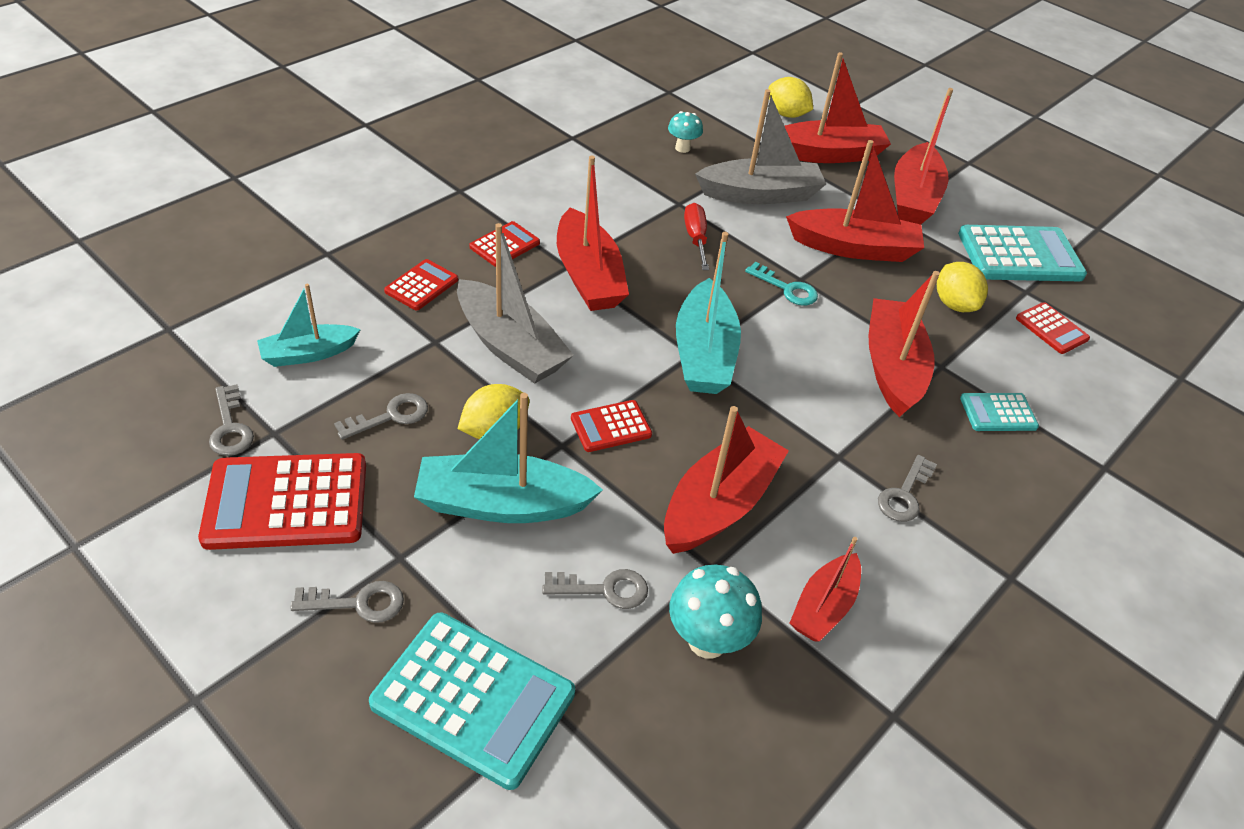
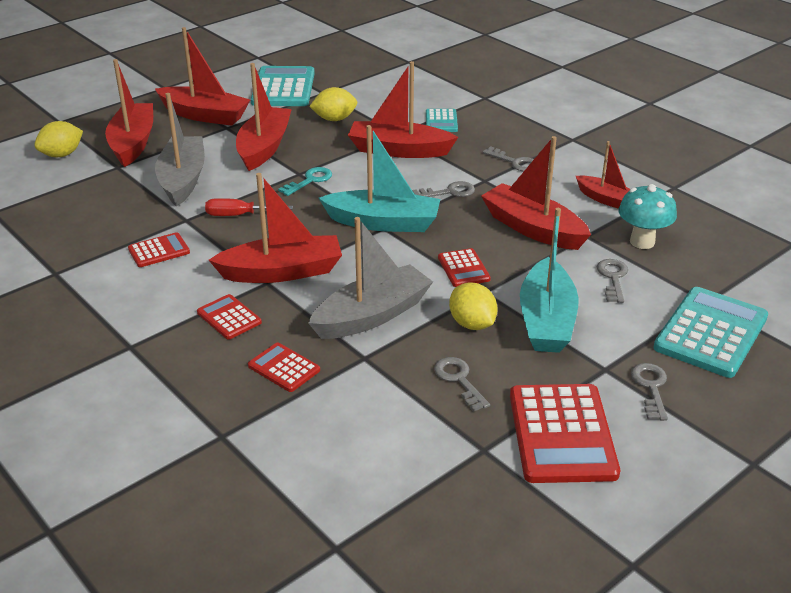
camera: 80 degrees left, 10 degrees down
(230, 427) = (479, 479): grey key -> grey key (449, 192)
(309, 353) = (378, 436): turquoise boat -> none
(682, 148) = (98, 211): turquoise mushroom -> none
(1051, 329) = (362, 91): red calculator -> red calculator (159, 251)

